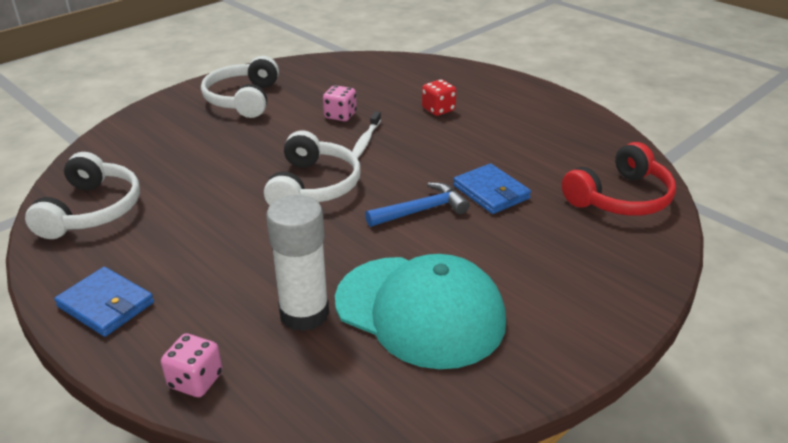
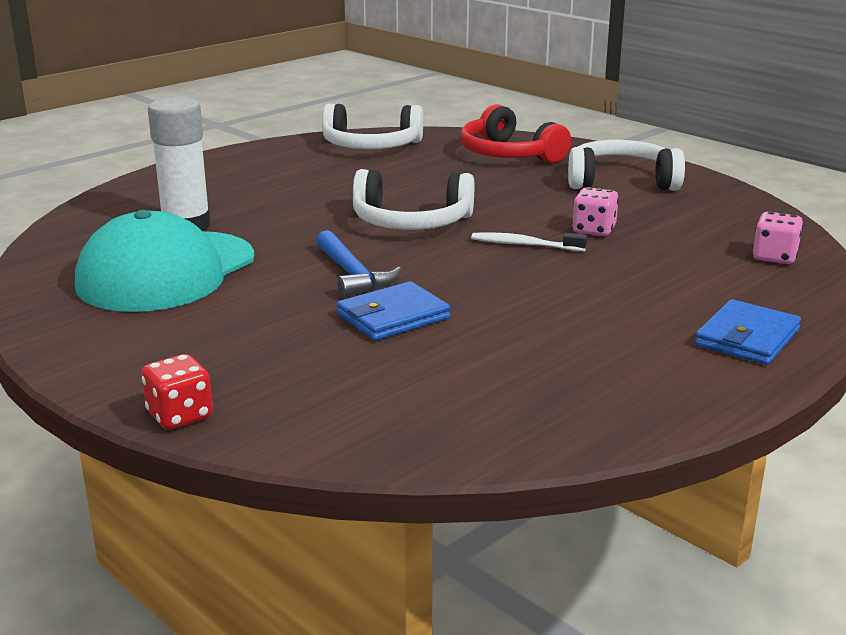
camera: 90 degrees right, 10 degrees down
(106, 305) = (230, 164): blue wallet -> blue wallet (747, 338)
(195, 380) = (122, 196): pink dice -> pink dice (774, 257)
(438, 110) = (637, 289): red dice -> red dice (180, 415)
(620, 198) = (370, 412): red headphones -> red headphones (508, 154)

